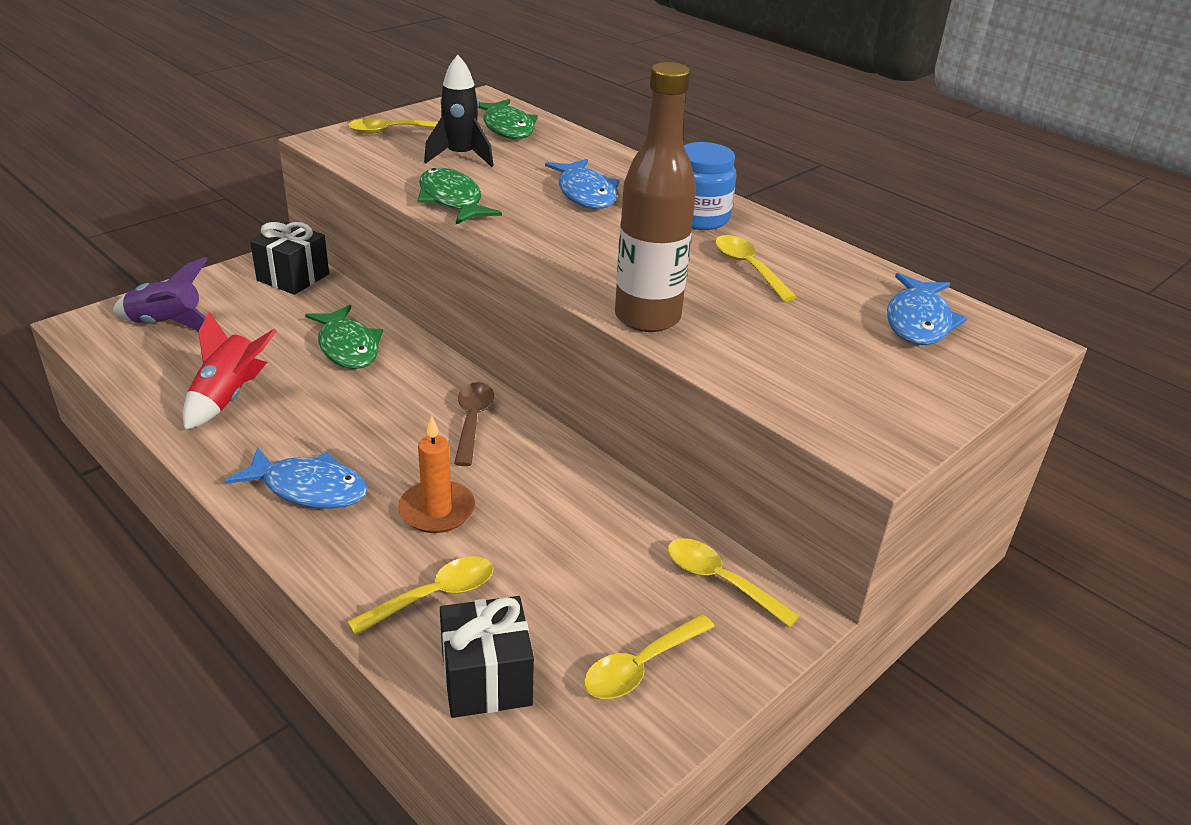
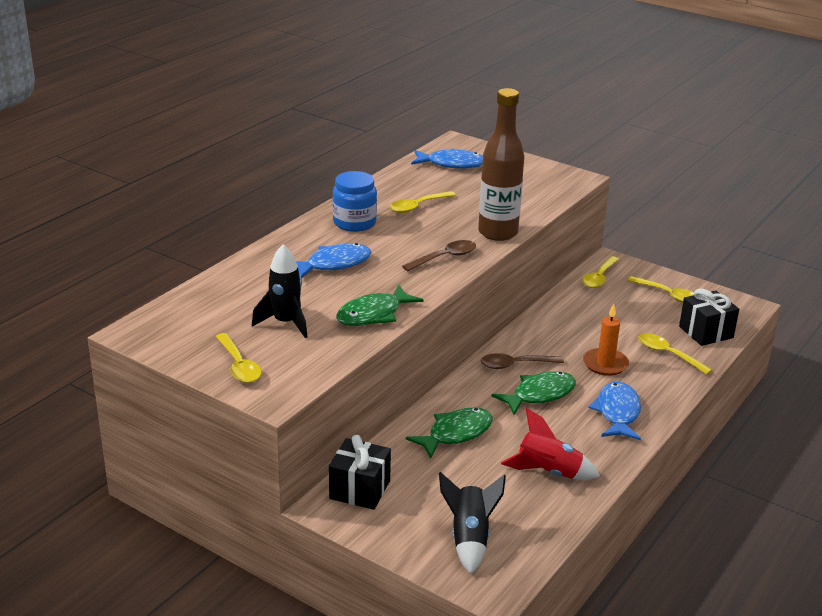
camera: 100 degrees left, 5 degrees down
(167, 324) = (469, 538): purple rocket -> black rocket
(507, 128) = (209, 310): green fish -> green fish (539, 394)
(579, 263) = (445, 257): none -> brown spoon

